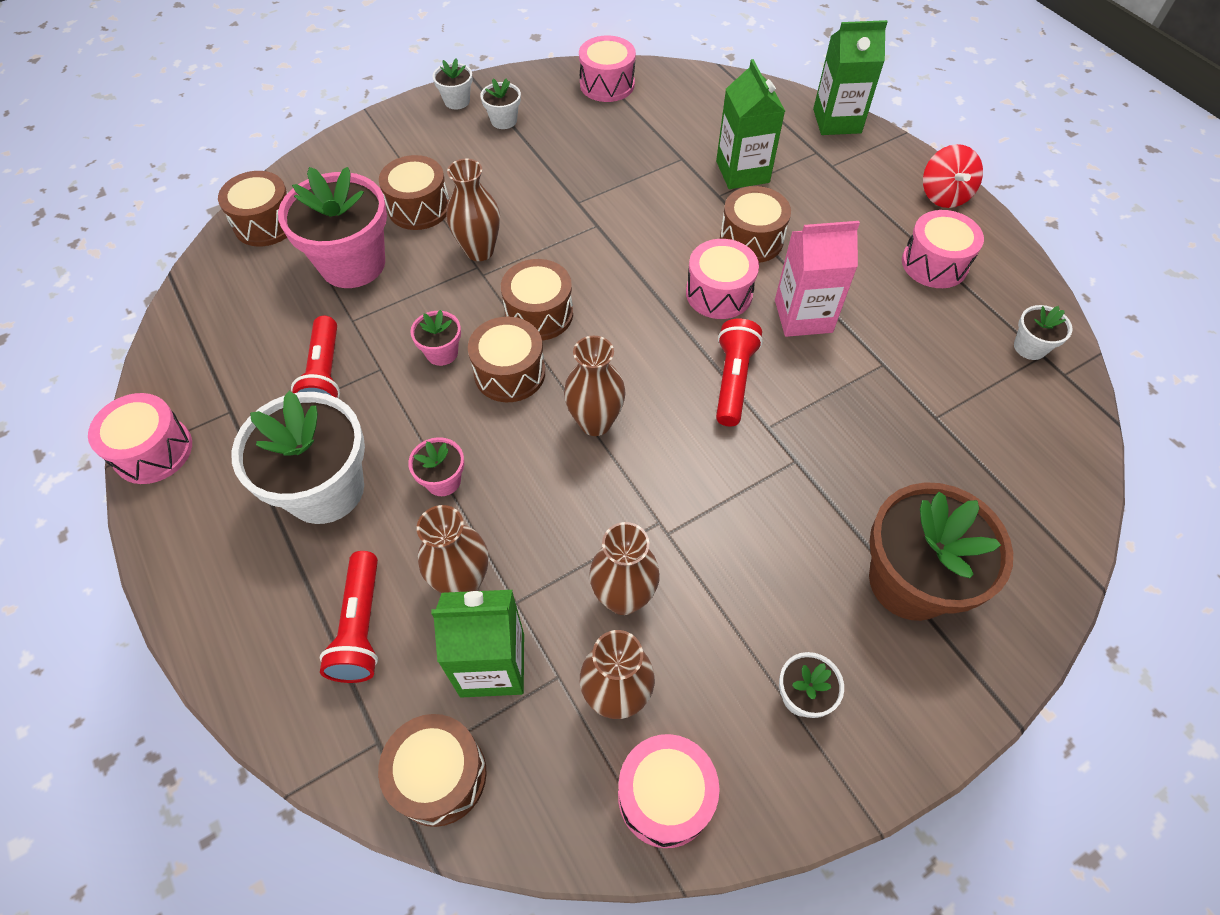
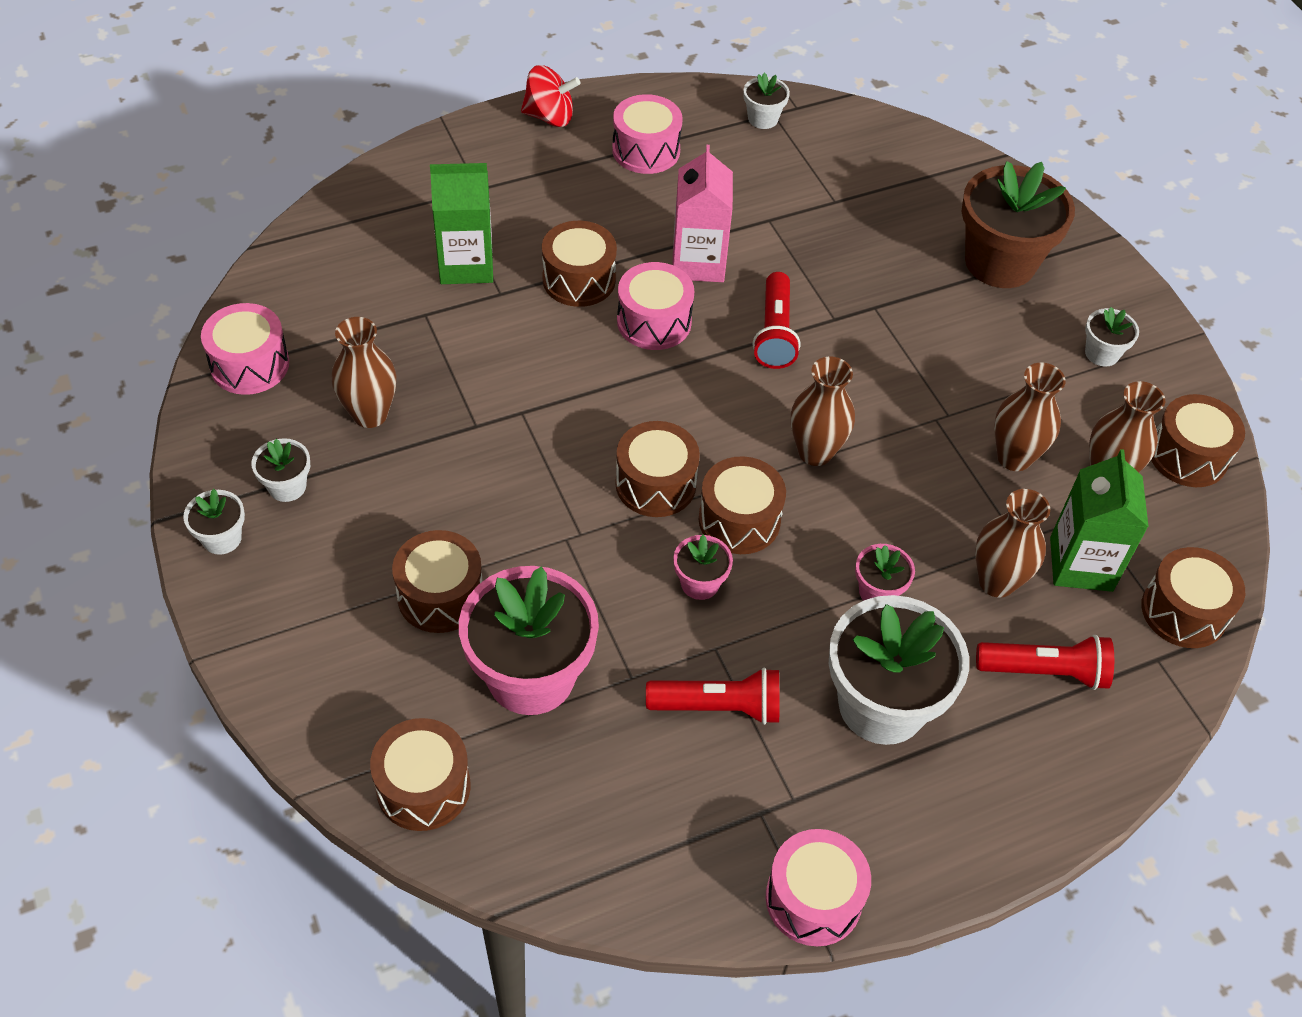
camera: 85 degrees left, 5 degrees down
(479, 251) = (538, 534): brown vase -> brown vase (370, 414)
(665, 796) = (1187, 455): pink drum -> brown drum
(733, 380) = (774, 333): red flashlight -> red flashlight turned 105 degrees counterclockwise
(837, 121) = (403, 167): green carton -> none

